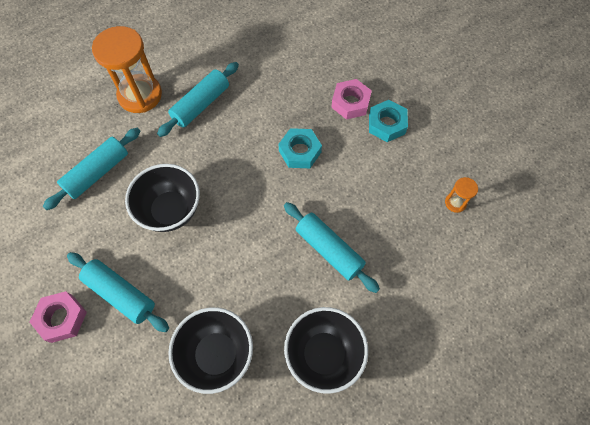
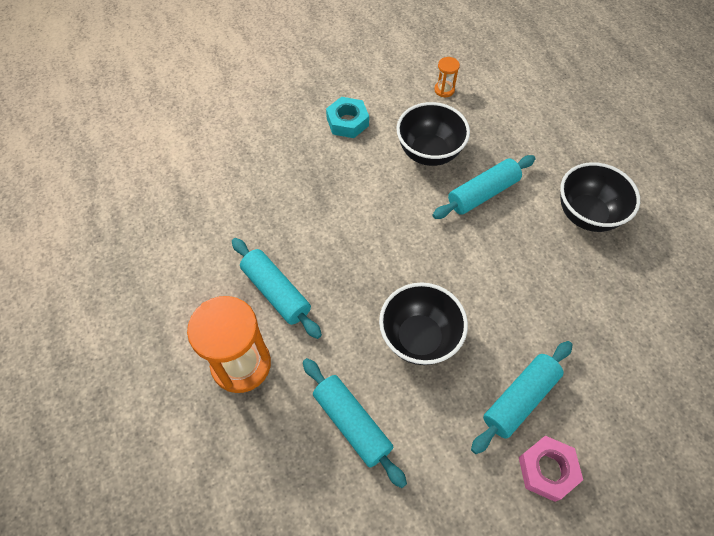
camera: 80 degrees left, 5 degrees down
(216, 354) = (588, 305): black bowl -> black bowl (429, 153)
(300, 151) = (365, 201): turquoise nut -> none
(350, 103) = (313, 146): pink nut -> none

